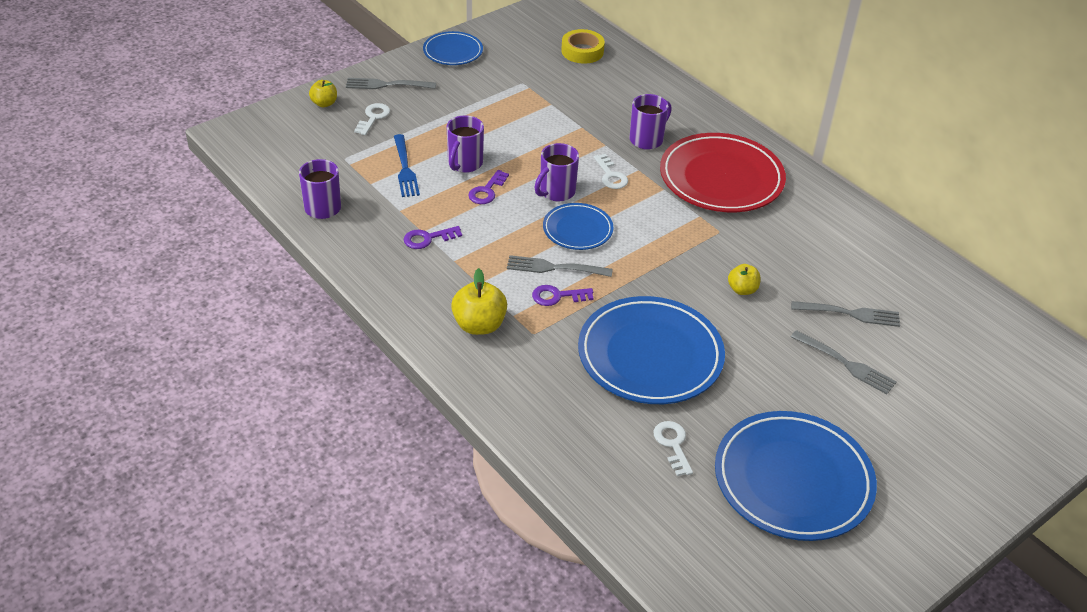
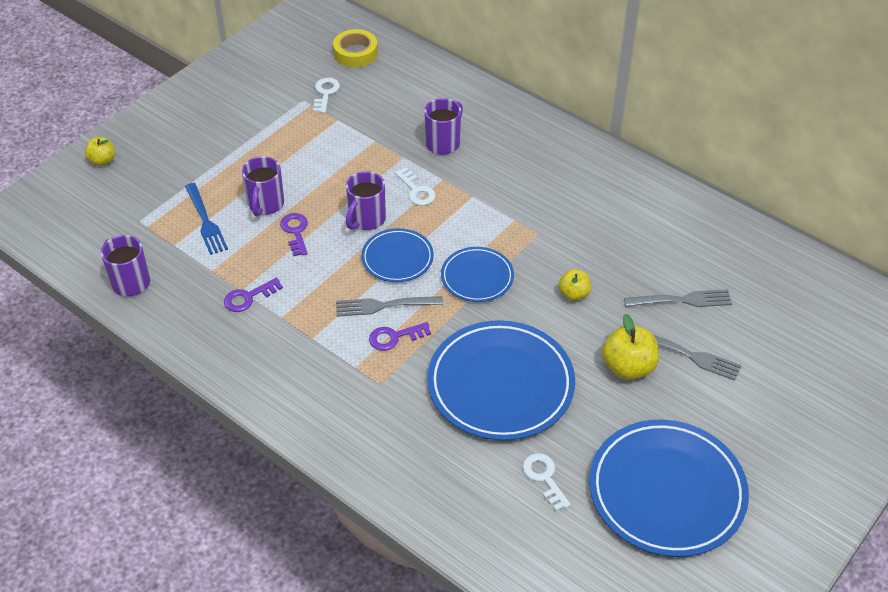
camera: 10 degrees left, 5 degrees up
(373, 117) = (158, 168): white key -> white key (325, 93)
(387, 85) = (164, 127): grey fork -> none
(453, 51) = (222, 76): blue plate -> blue plate (477, 277)
(479, 325) = (324, 385): yellow apple -> yellow apple (628, 367)
(486, 191) = (295, 231): purple key -> purple key turned 150 degrees clockwise
(721, 178) = (526, 173): red plate -> none

